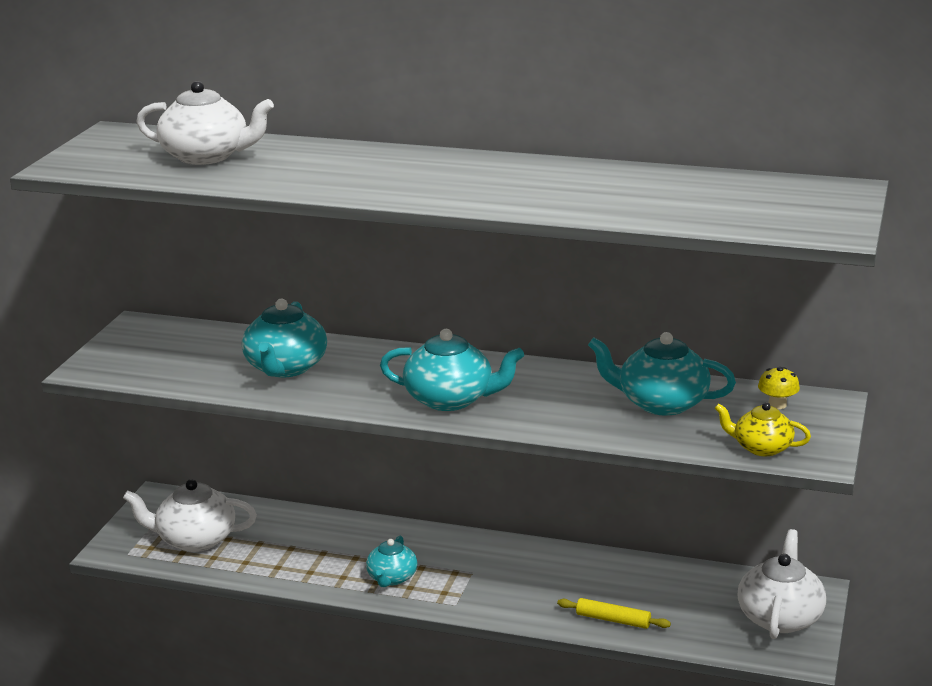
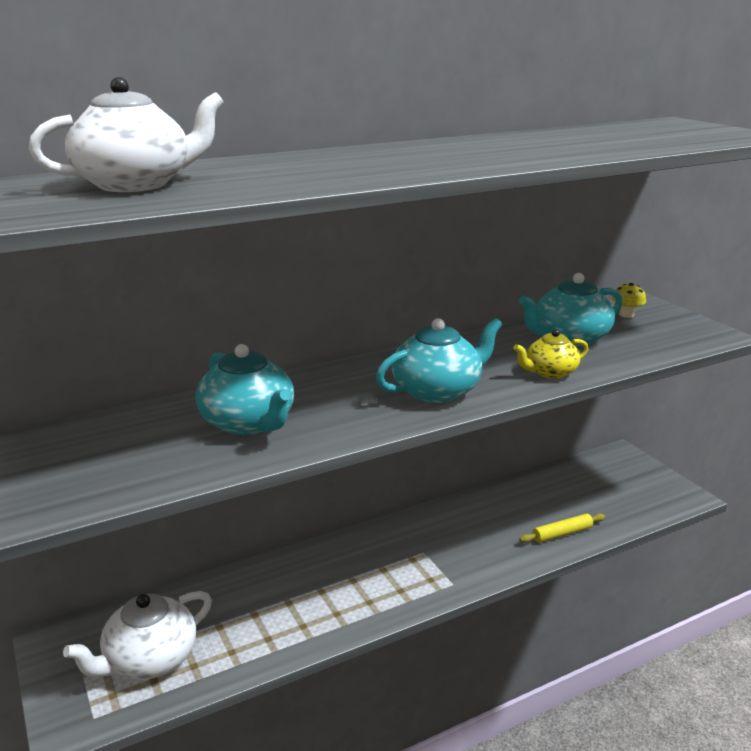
camera: 45 degrees left, 0 degrees up
(392, 578) = (375, 591): turquoise teapot -> none
(761, 448) = (680, 341): yellow teapot -> yellow teapot (550, 372)
(780, 617) = (635, 478): white teapot -> none

